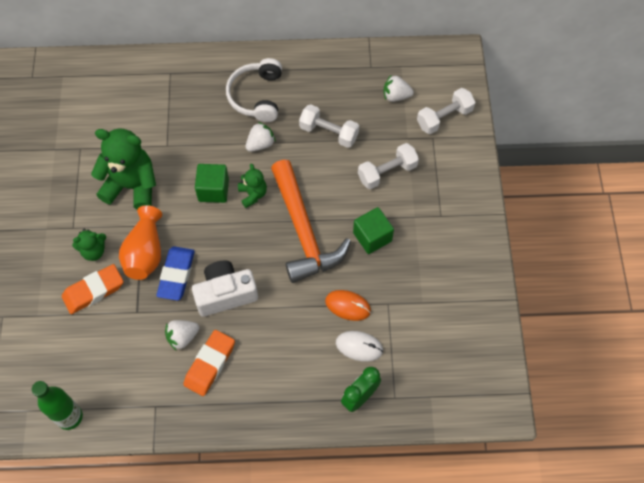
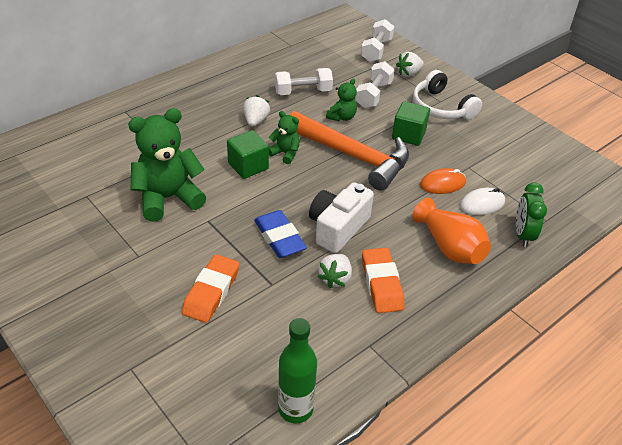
camera: 40 degrees left, 20 degrees down
(94, 251) = (179, 262): green teddy bear -> green teddy bear (342, 117)
(145, 253) = (232, 237): orange vase -> orange vase (449, 247)
(256, 96) = (219, 95): white headphones -> white headphones (441, 107)
(396, 96) = (328, 53): white strawberry -> white strawberry (408, 73)

